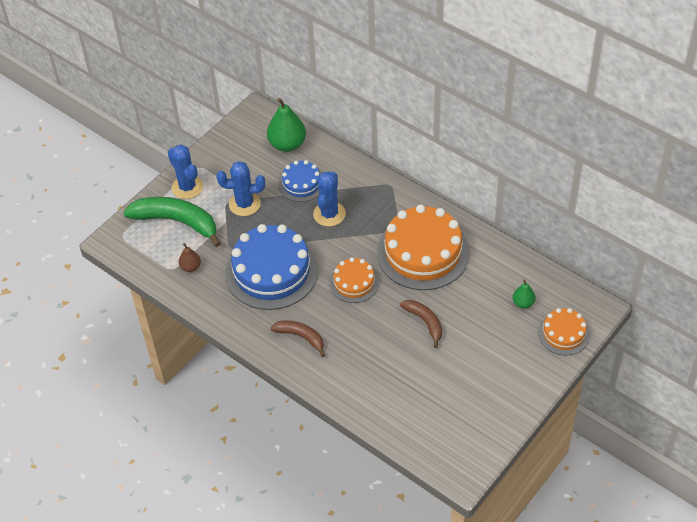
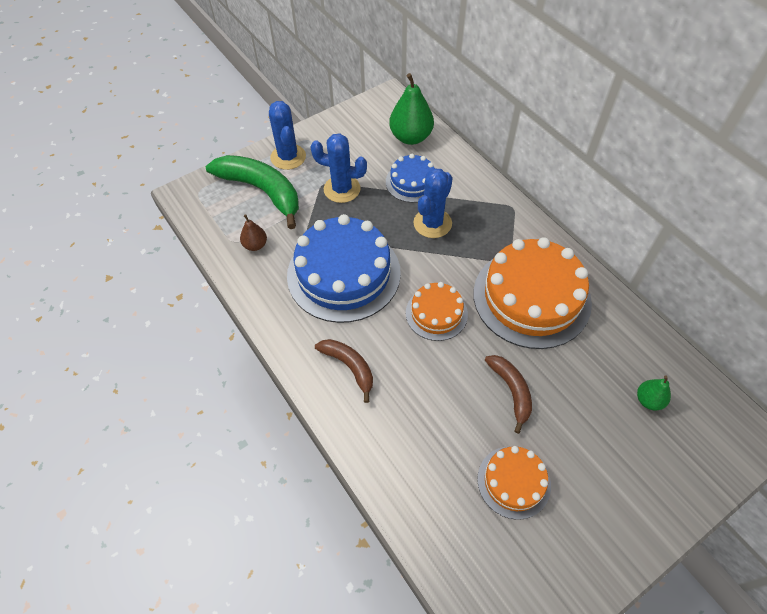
camera: 15 degrees right, 5 degrees up
(563, 333) = (699, 462): orange cake -> orange cake (513, 482)

